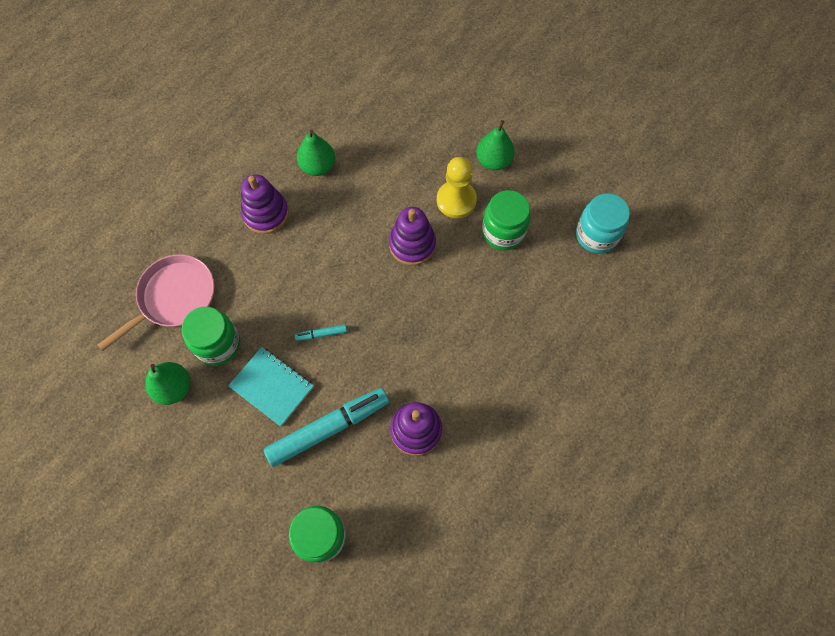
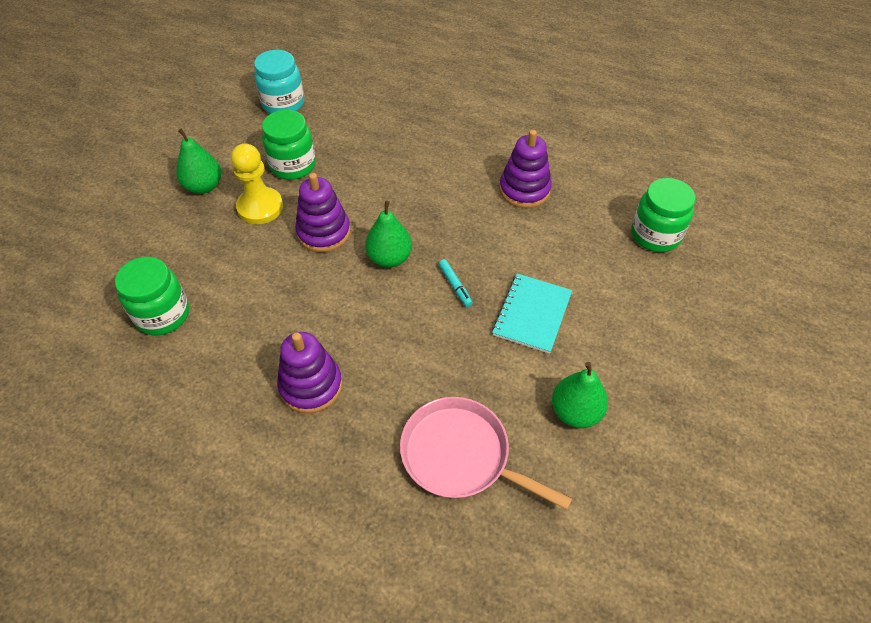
camera: 105 degrees left, 15 degrees down
(218, 344) = (504, 383): green jar -> green jar (163, 315)
(318, 166) = (229, 347): green pear -> green pear (389, 258)
(328, 428) = (554, 254): turquoise marker -> none

